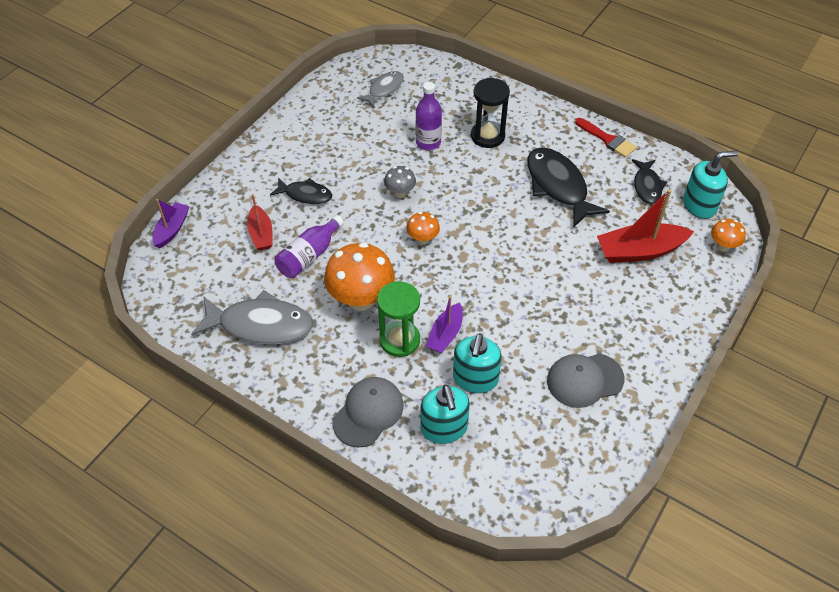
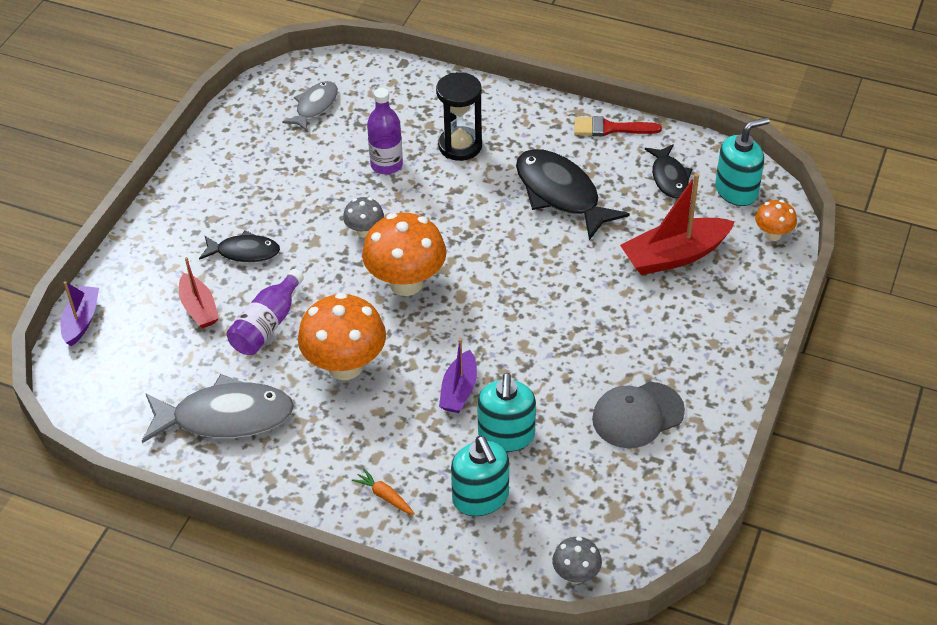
camera: 10 degrees left, 5 degrees down
(368, 413) = (384, 496): grey cap -> orange carrot
(399, 340) = (404, 406): green hourglass -> none
(423, 239) = (406, 283): orange mushroom -> orange mushroom, size x1.97
(507, 509) = (576, 575): none -> grey mushroom
(607, 139) = (610, 128): red brush -> red brush turned 150 degrees clockwise

